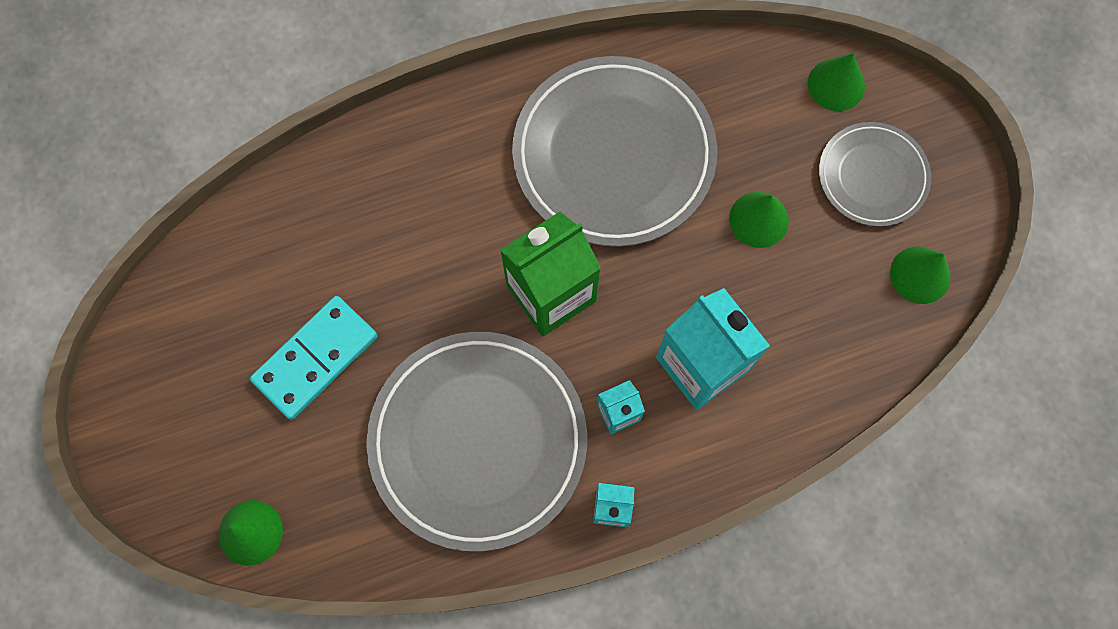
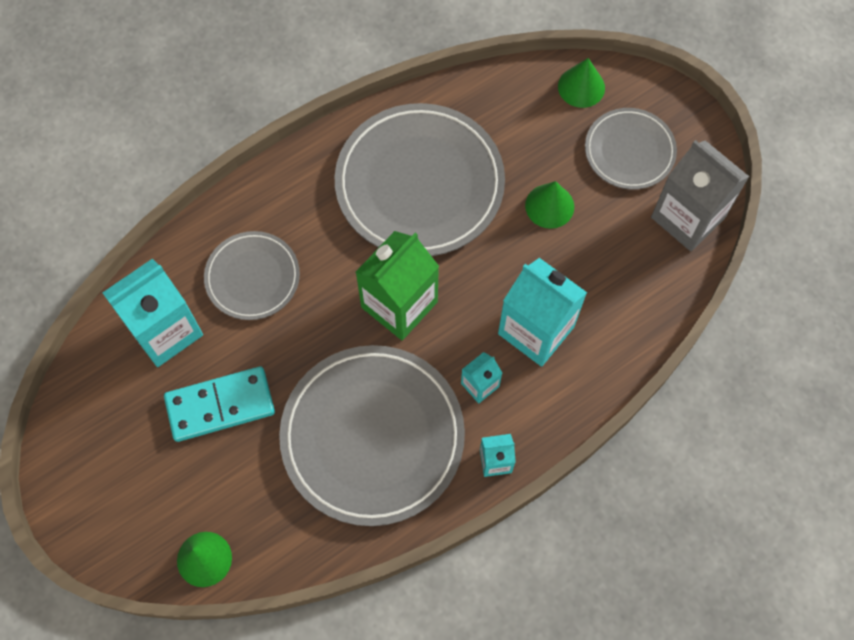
camera: 15 degrees left, 5 degrees down
(278, 255) = (165, 331): none -> turquoise carton
(316, 359) = (220, 406): turquoise domino -> turquoise domino turned 45 degrees clockwise
(392, 218) = (252, 277): none -> grey plate
(920, 274) = (687, 217): green cone -> grey carton

